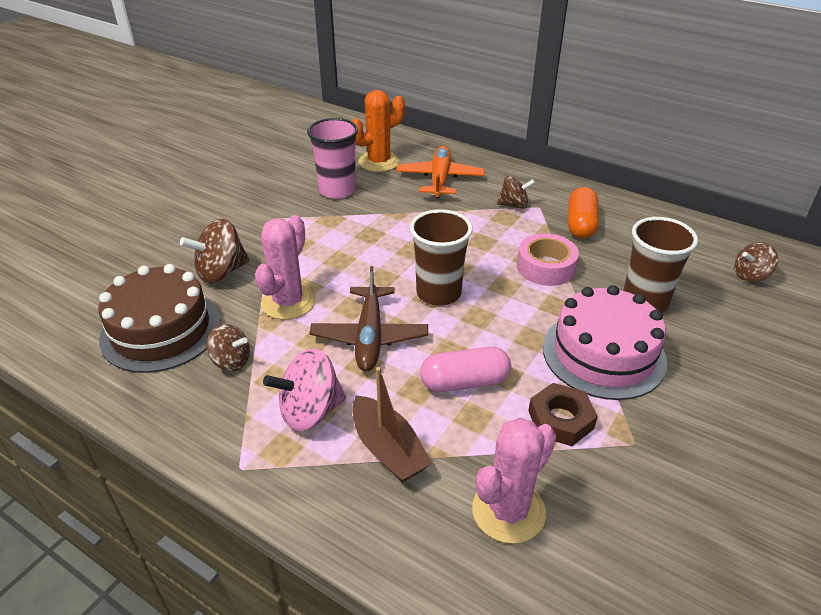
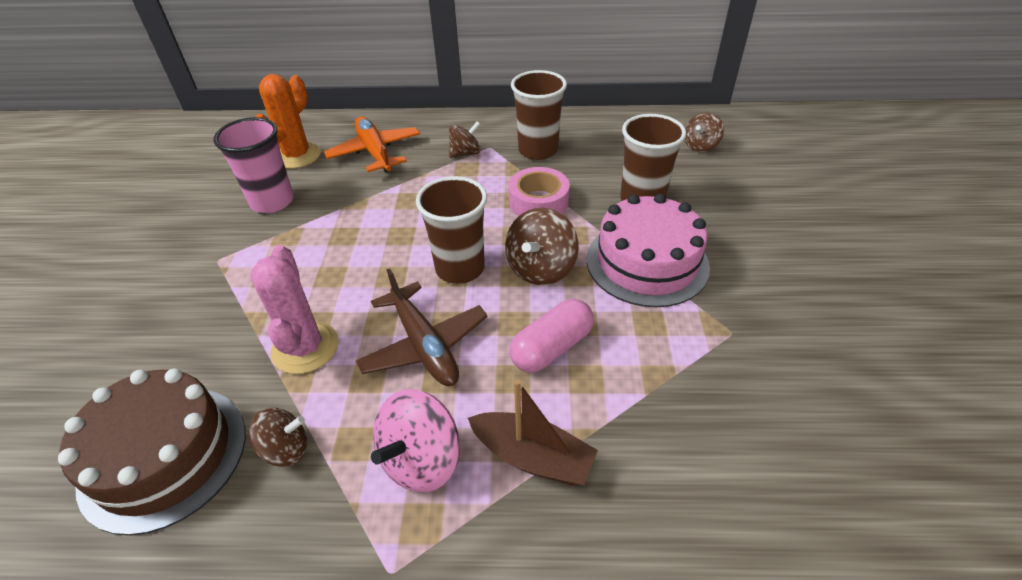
camera: 30 degrees left, 5 degrees up
(221, 272) = (195, 348): brown spinning top -> brown spinning top (541, 269)
(508, 511) = (686, 456): pink cactus -> none
(560, 419) = (660, 342): brown nut -> none
(581, 224) = (538, 150): orange capsule -> brown cup

